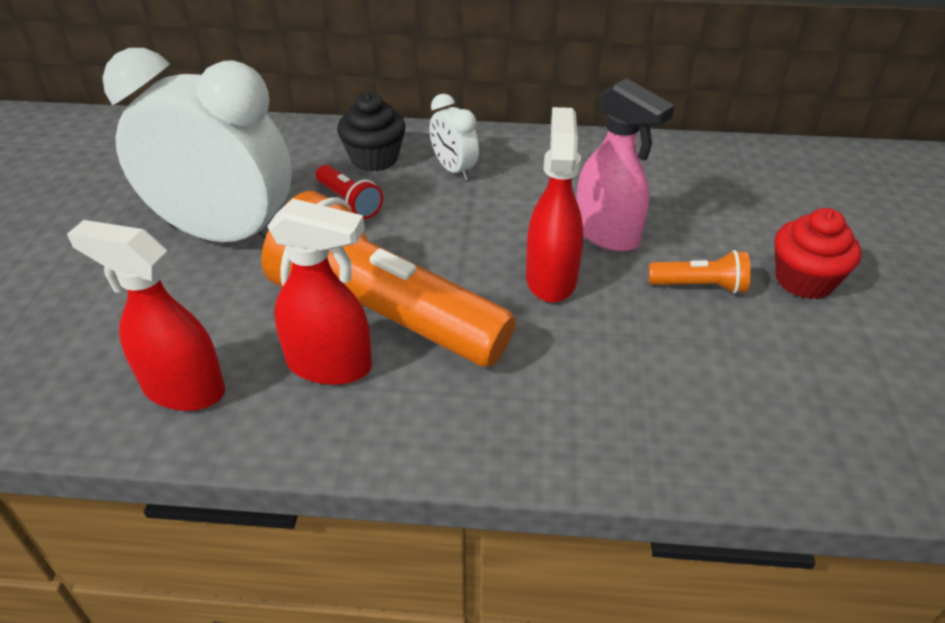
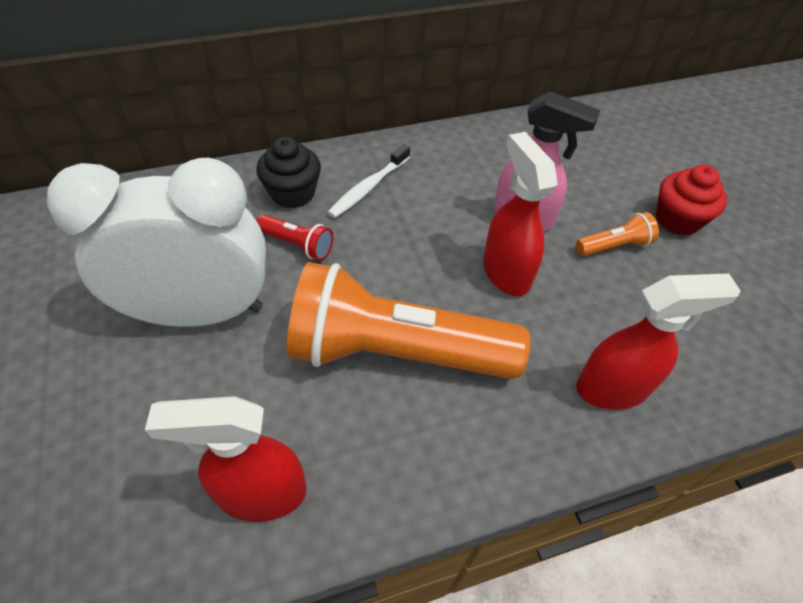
camera: 25 degrees left, 10 degrees up
(330, 365) = (380, 418): red spray bottle -> red spray bottle (613, 388)
(454, 170) = (368, 188): white clock -> white toothbrush

